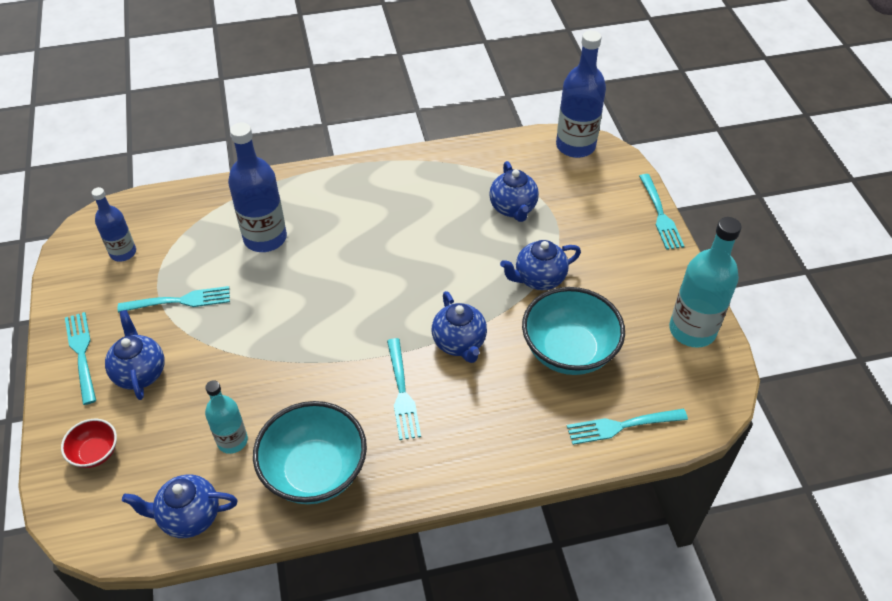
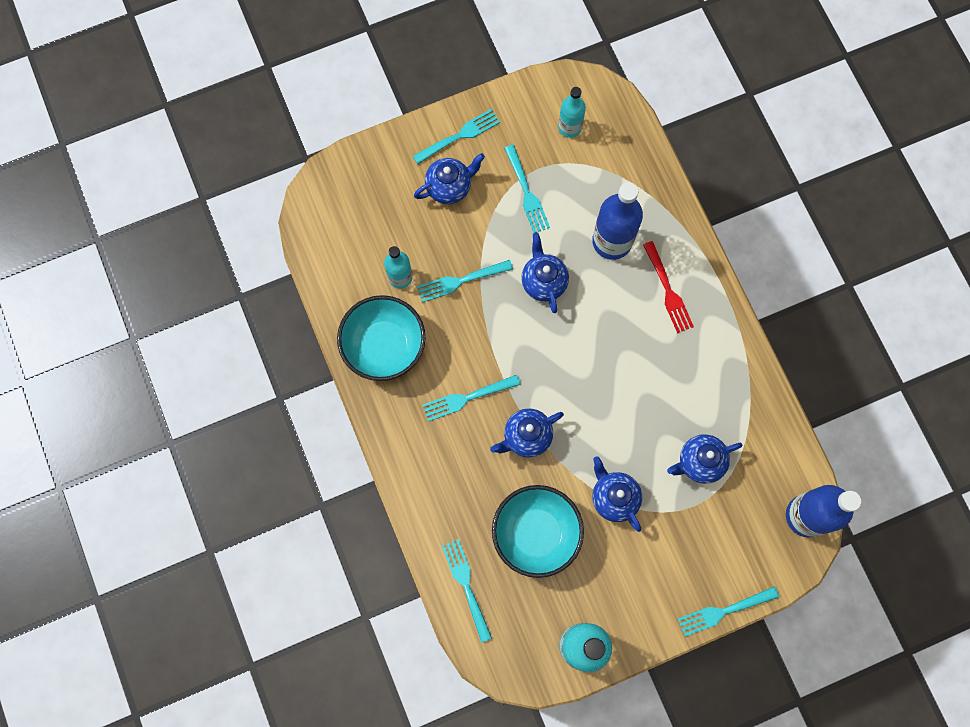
camera: 80 degrees right, 25 degrees up
(95, 453) = (374, 181): red bowl -> none
(123, 252) = (569, 127): blue bottle -> turquoise bottle
(189, 516) = (333, 266): blue teapot -> blue teapot (543, 282)
(259, 377) = (461, 280): none -> turquoise fork
(332, 204) = (667, 290): none -> red fork

